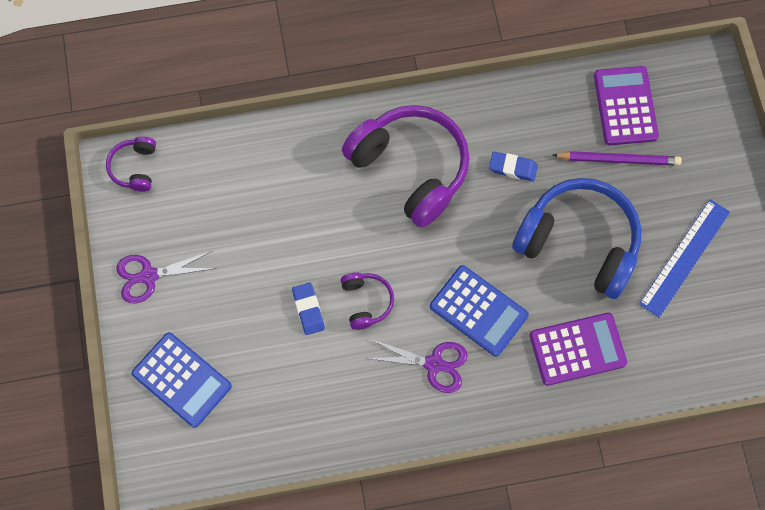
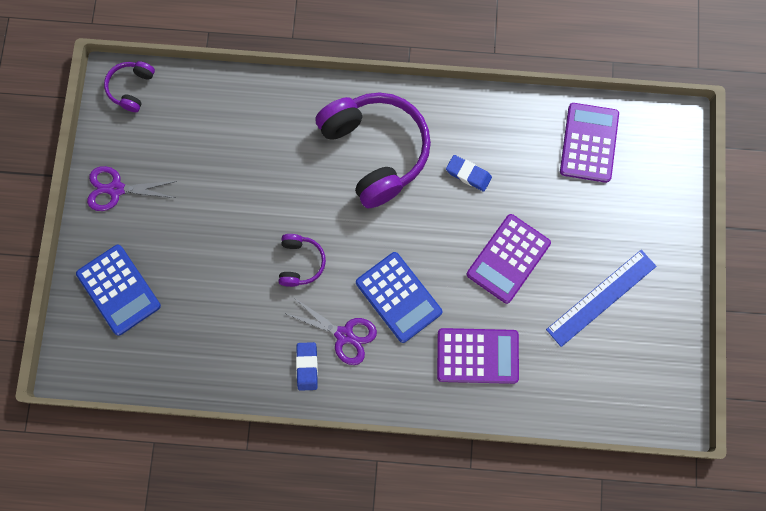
camera: 15 degrees right, 5 degrees up
(308, 310) = (247, 256): blue eraser -> blue eraser (307, 366)
(579, 242) = (508, 258): blue headphones -> purple calculator
(618, 159) = (567, 191): purple pencil -> none

